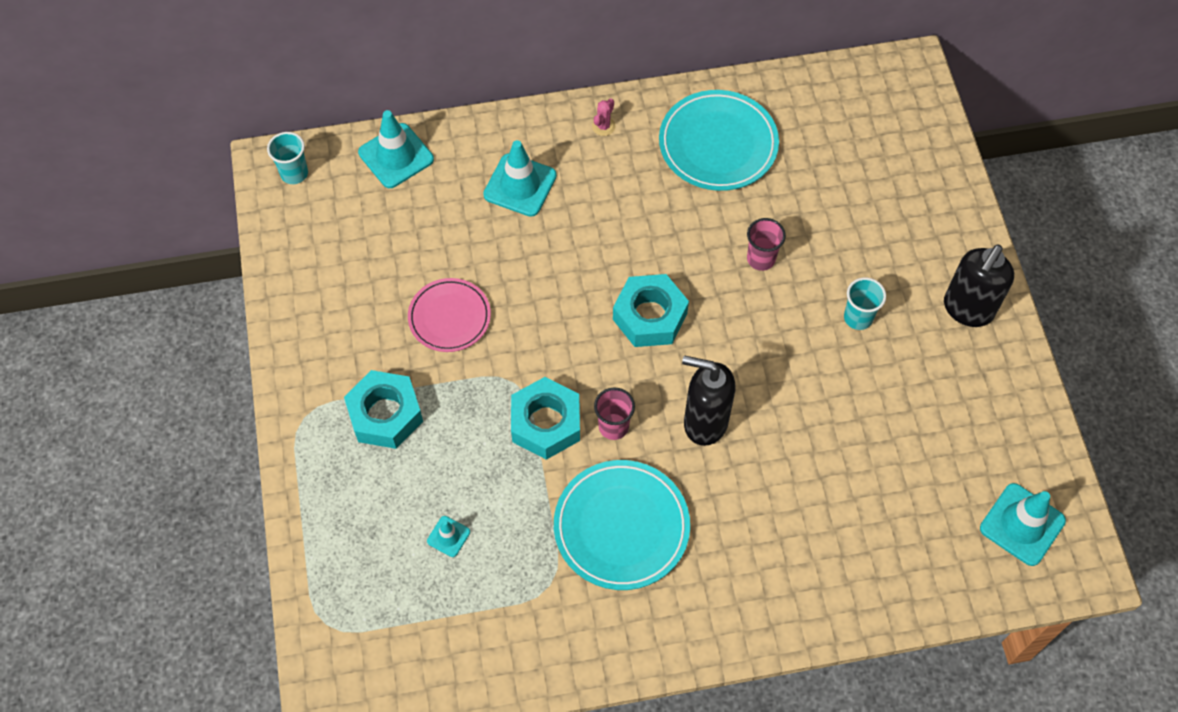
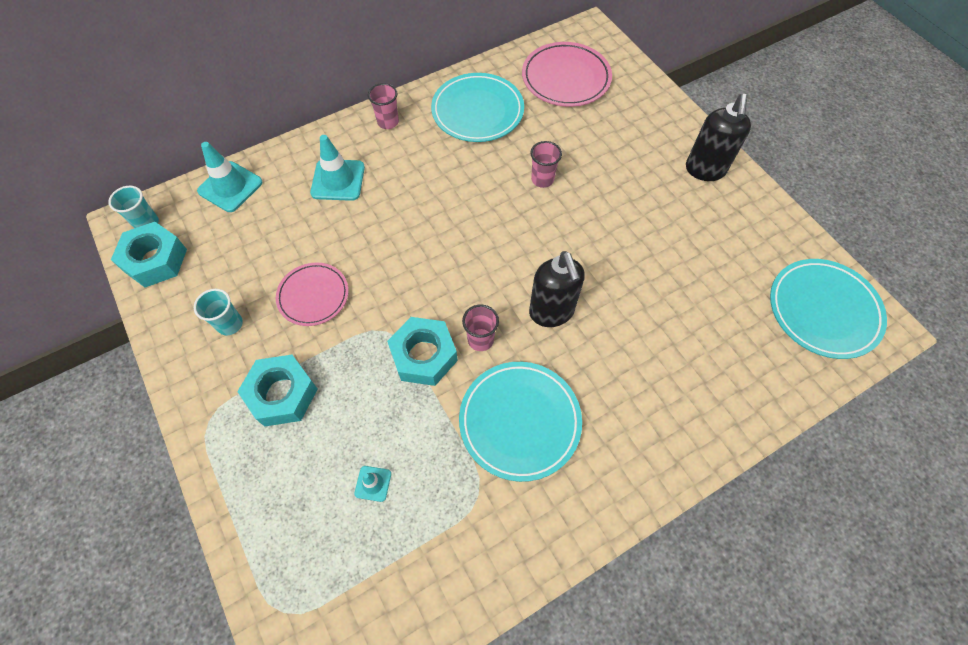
camera: 20 degrees left, 0 degrees up
(603, 126) = (388, 122): pink cactus -> pink cup
(649, 316) = (476, 245): turquoise nut -> turquoise nut (155, 260)
(704, 422) = (551, 312): black soap dispenser -> black soap dispenser turned 105 degrees counterclockwise
(848, 131) = (566, 78): none -> pink plate
(858, 318) = (631, 199): turquoise cup -> turquoise cup (230, 324)
(1022, 524) = (823, 310): turquoise traffic cone -> turquoise plate

